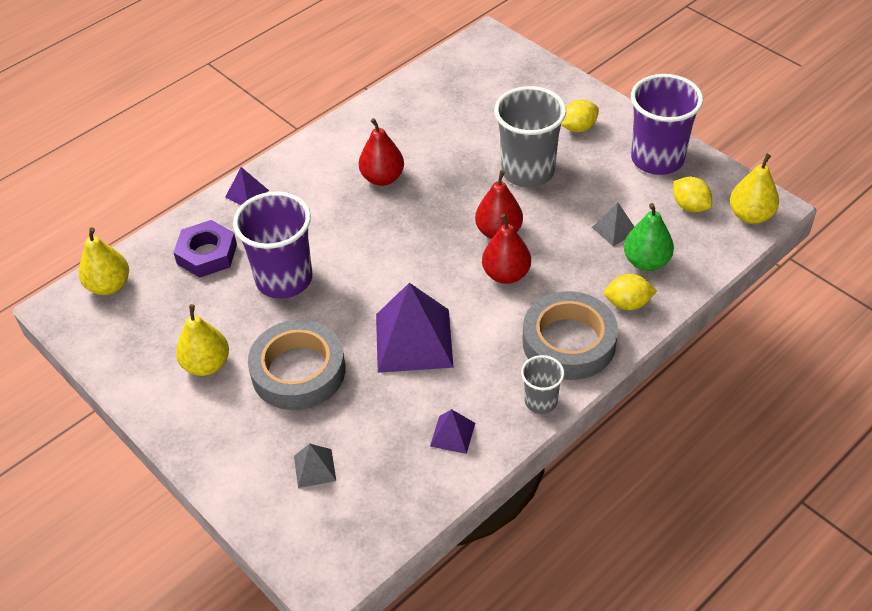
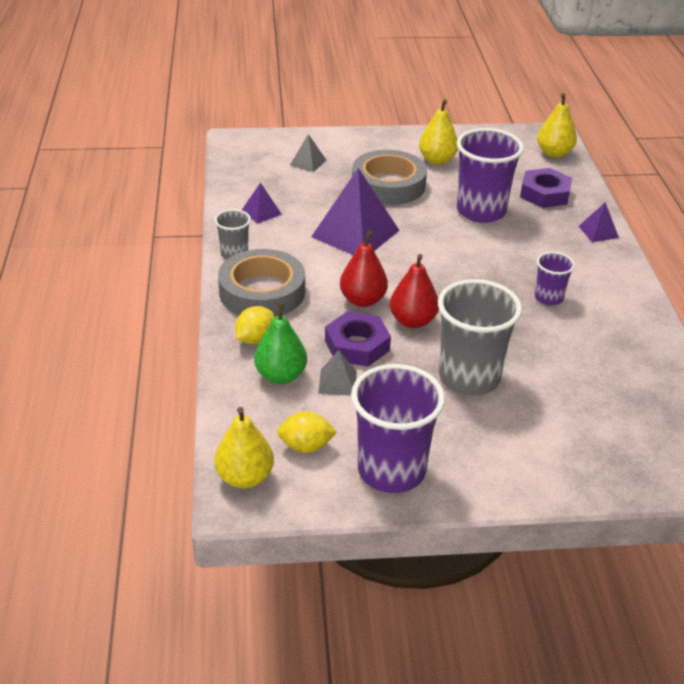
camera: 125 degrees right, 10 degrees down
(382, 178) = (548, 298): red pear -> purple cup
(564, 244) = (357, 345): none -> purple nut
(578, 128) = (497, 447): yellow lemon -> none

